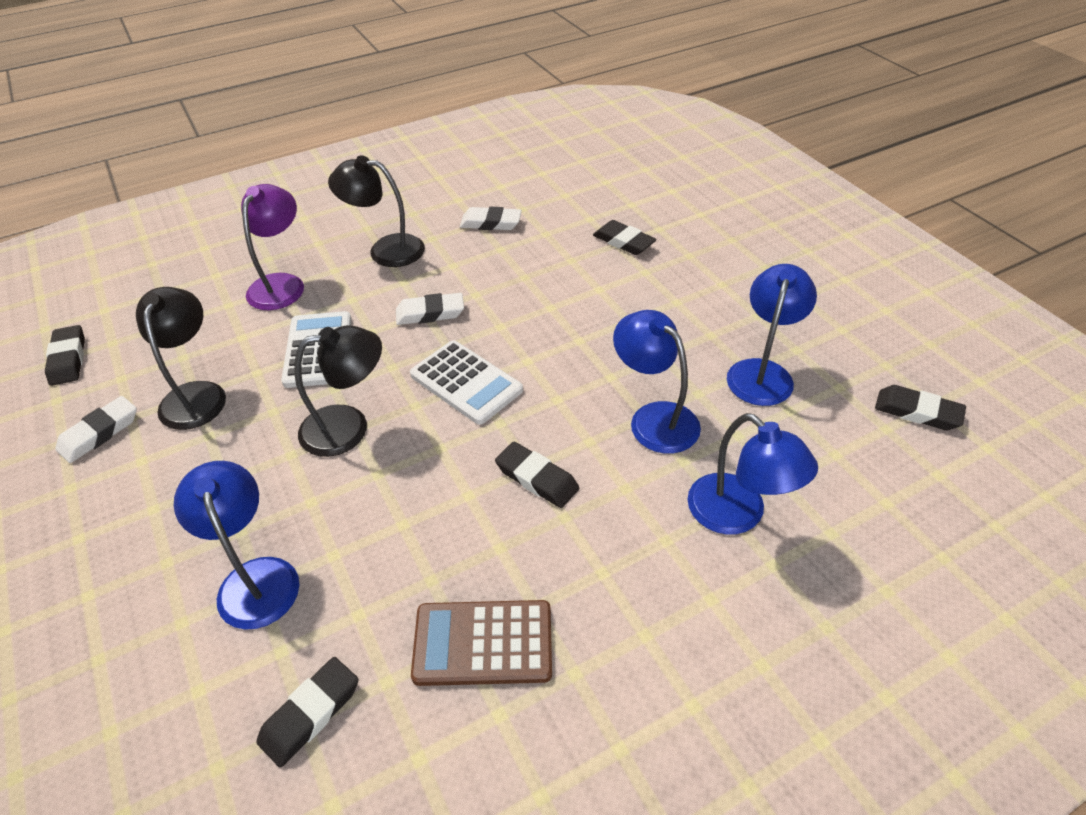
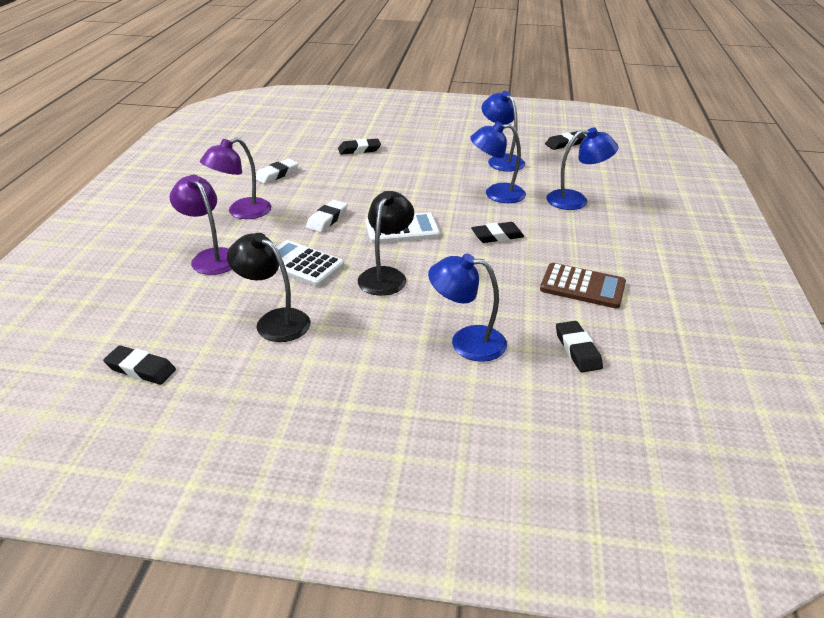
camera: 55 degrees left, 10 degrees down
(99, 433) = (254, 372): white eraser -> none
(385, 250) = (241, 212): black lamp -> purple lamp
(483, 643) = (582, 286): brown calculator -> brown calculator turned 105 degrees counterclockwise

